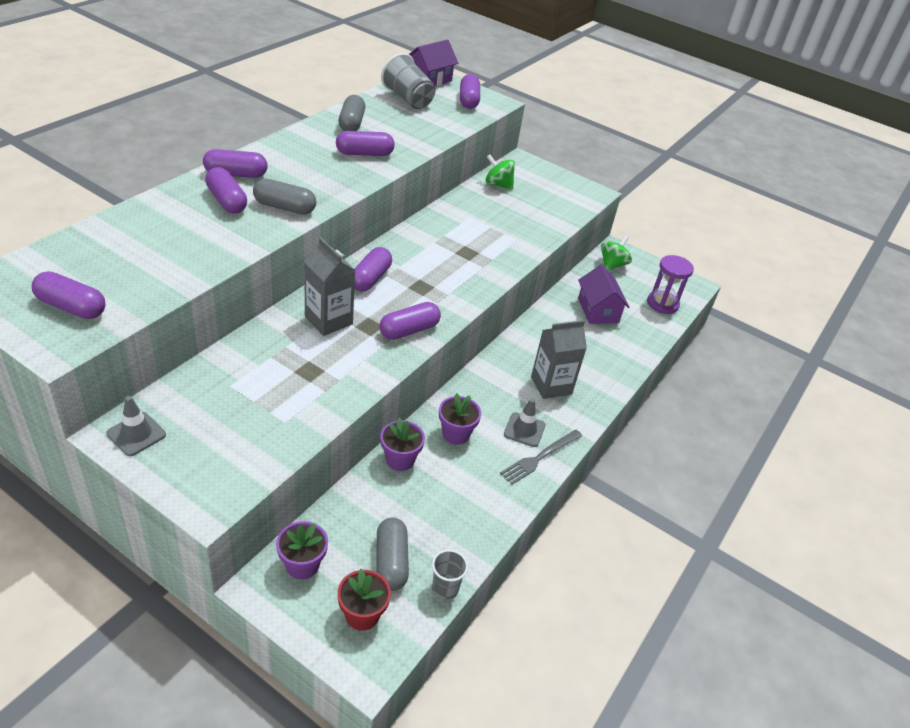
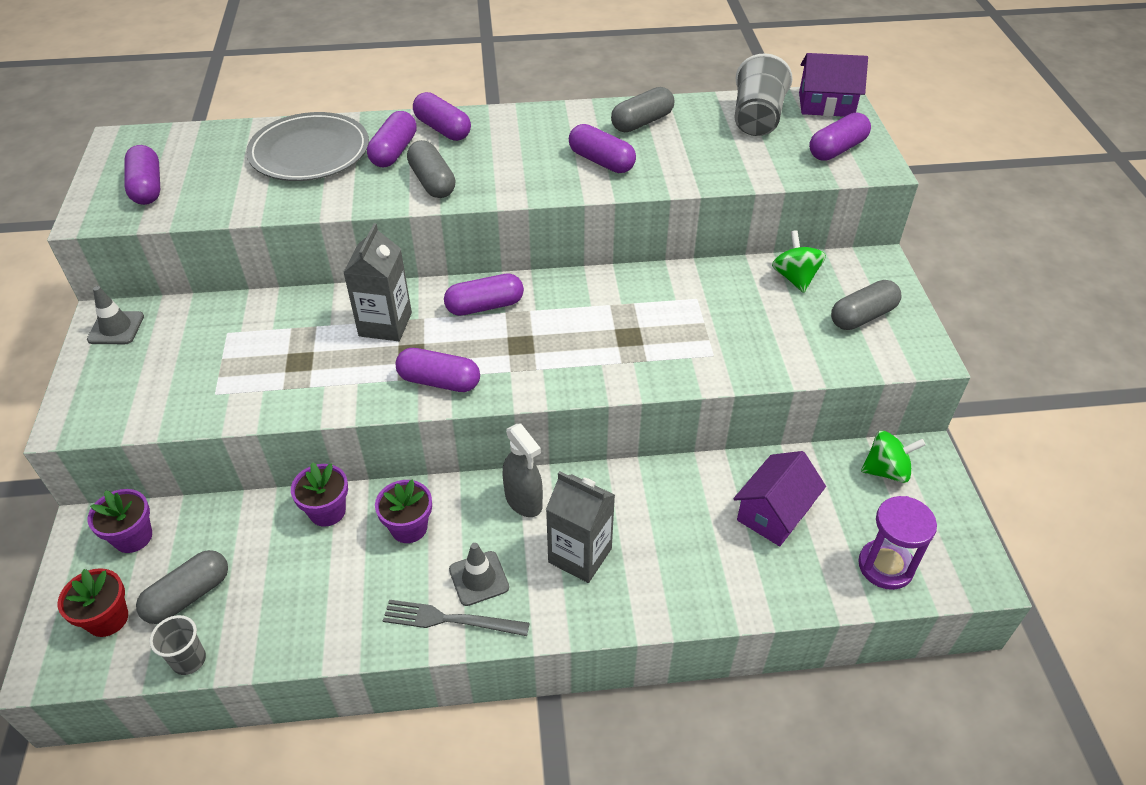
camera: 55 degrees right, 5 degrees up
(164, 227) = (309, 152): none -> grey plate
(491, 380) = (523, 501): none -> grey spray bottle
(550, 188) = (862, 316): none -> grey capsule

